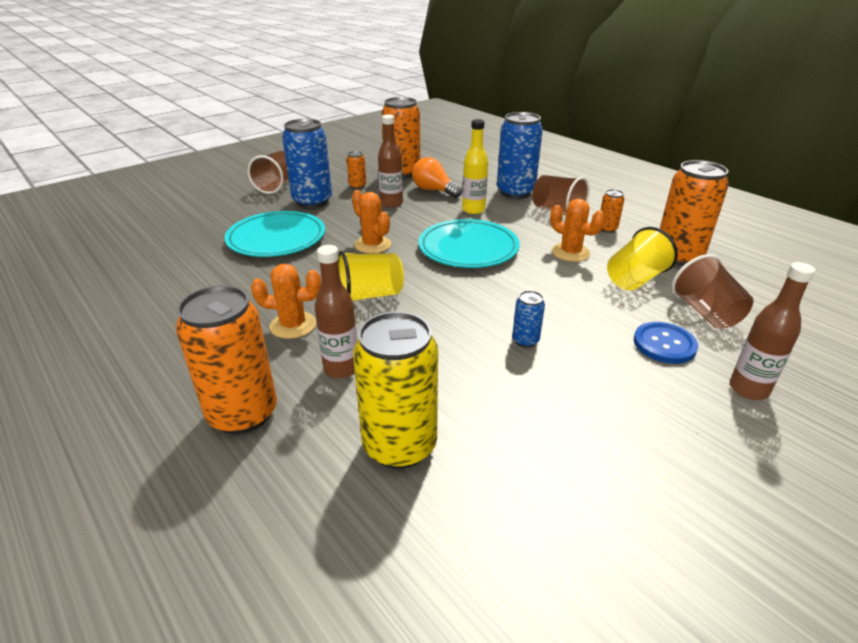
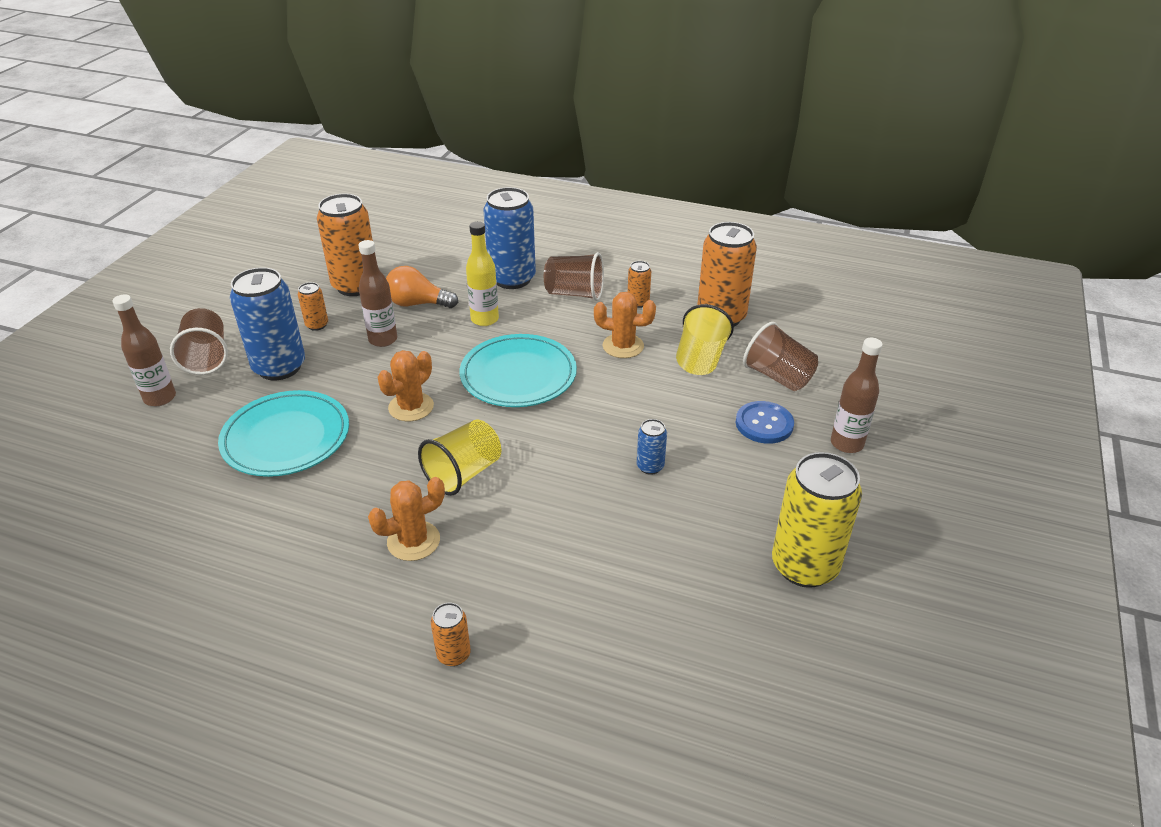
camera: 30 degrees left, 5 degrees up
(243, 414) = (453, 654): orange can -> orange can, size x0.46
(341, 368) = (506, 567): brown bottle -> brown bottle (160, 398)
(372, 245) = (411, 407): orange cactus -> orange cactus turned 75 degrees counterclockwise
(399, 445) = (620, 616): yellow can -> yellow can (804, 566)

